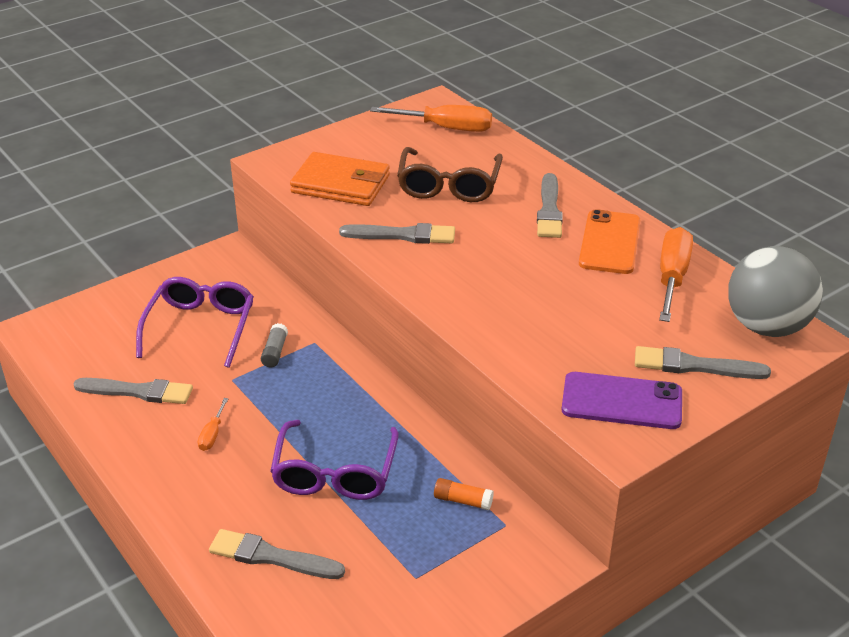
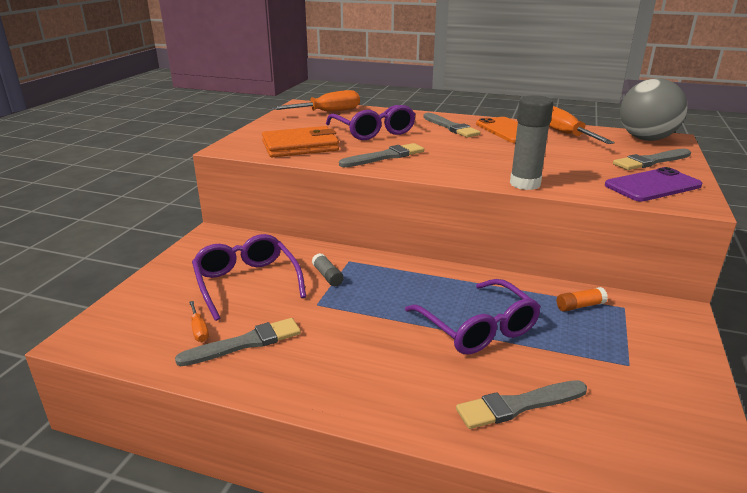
camera: 35 degrees left, 10 degrees down
(212, 434) = (350, 345): orange screwdriver -> orange screwdriver (199, 330)
(449, 186) = (373, 132): brown glasses -> purple glasses
(485, 337) = (525, 184): none -> grey glue stick

